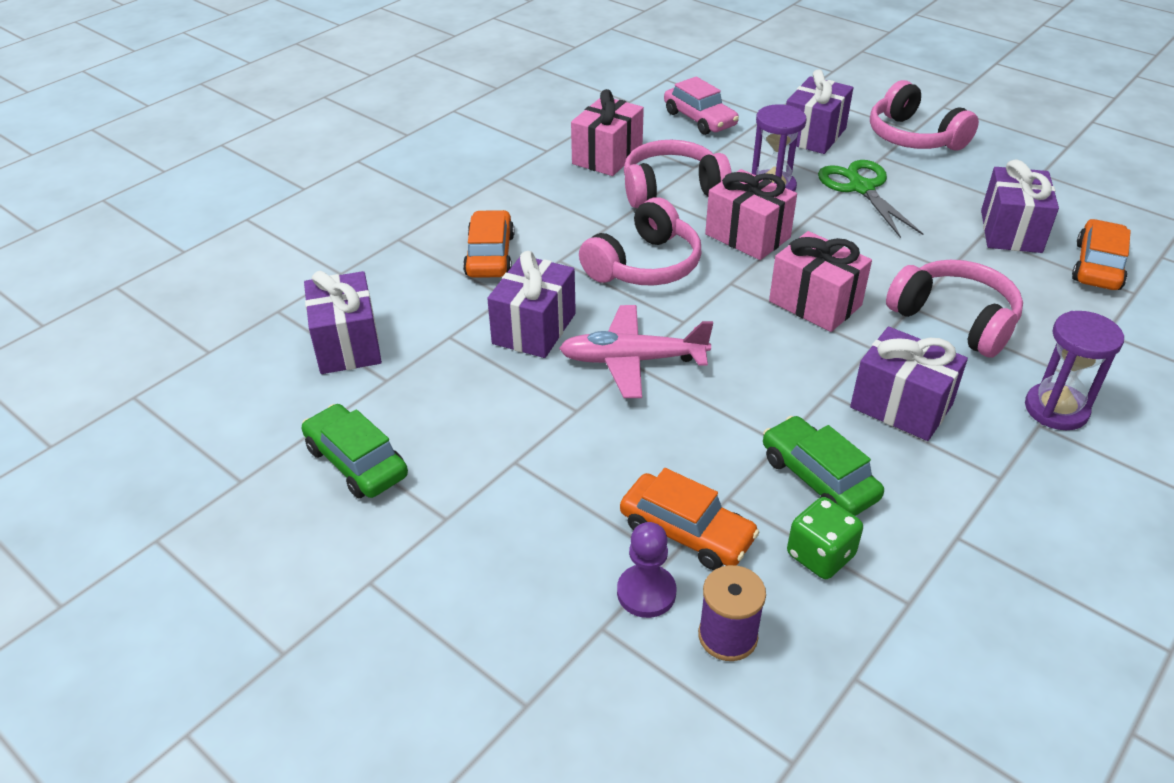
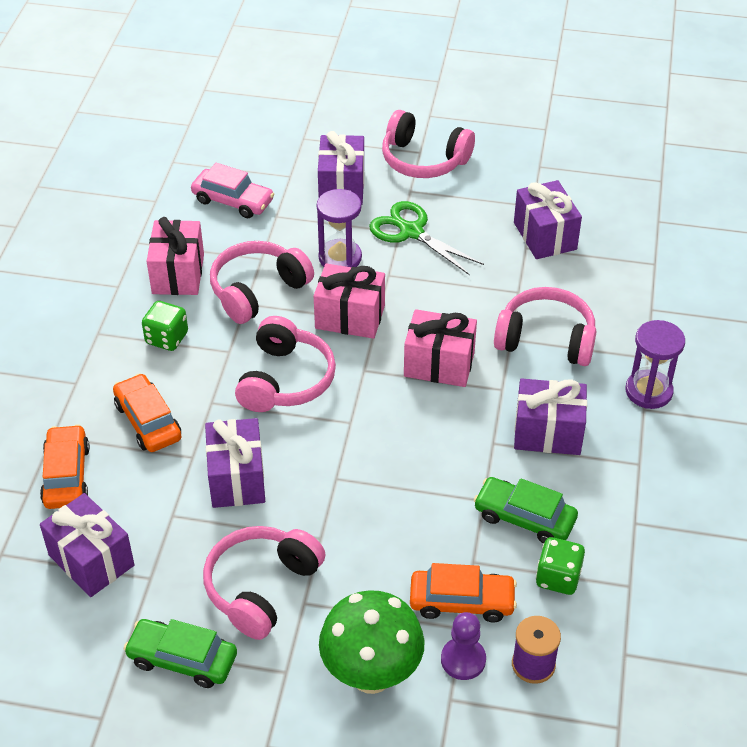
camera: 30 degrees left, 5 degrees up
(483, 430) = (261, 587): none -> pink headphones
(532, 561) = (371, 675): none -> green mushroom
(558, 199) = (167, 338): none -> green dice
(632, 360) = (334, 475): pink plane -> none
(1097, 266) = (620, 247): orange car -> orange car (66, 475)

